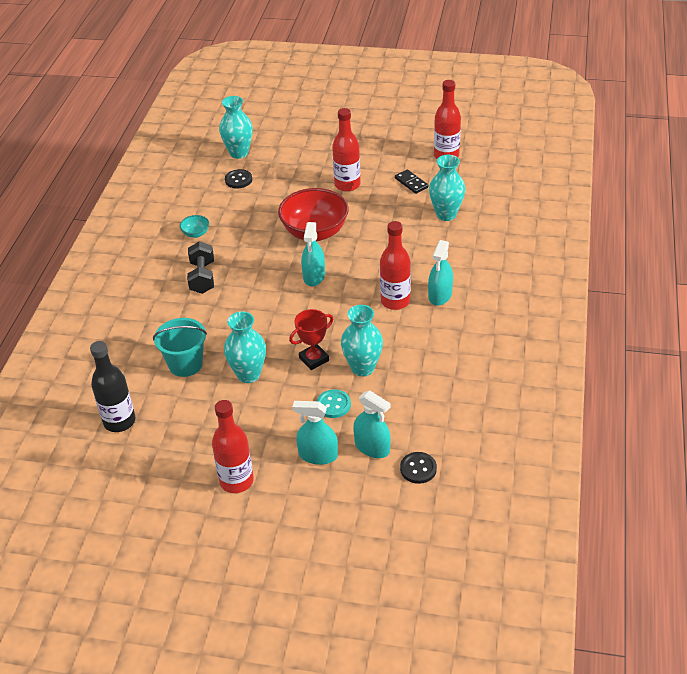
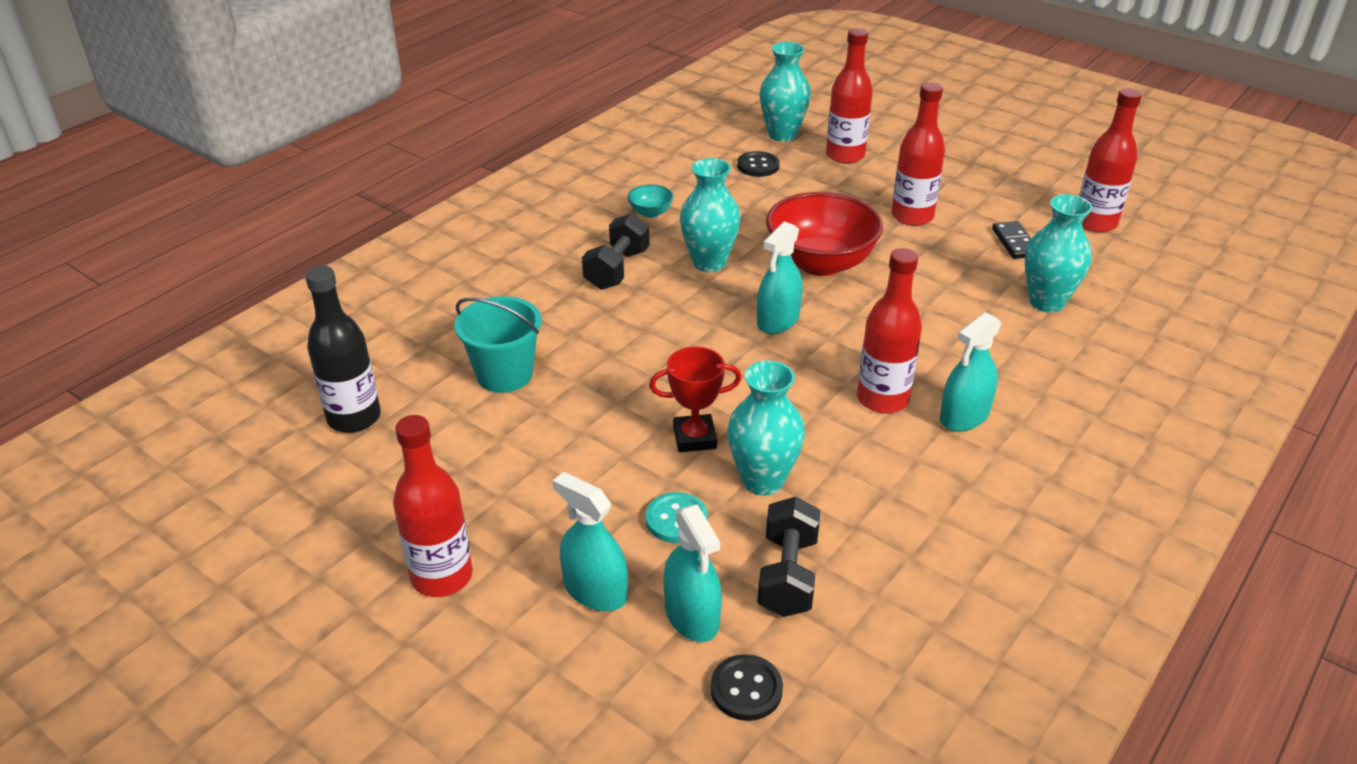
camera: 25 degrees right, 5 degrees down
(248, 374) = (581, 423): turquoise vase -> turquoise vase (709, 263)
(285, 156) = (845, 155): none -> red bottle
(404, 409) = (787, 575): none -> black dumbbell

